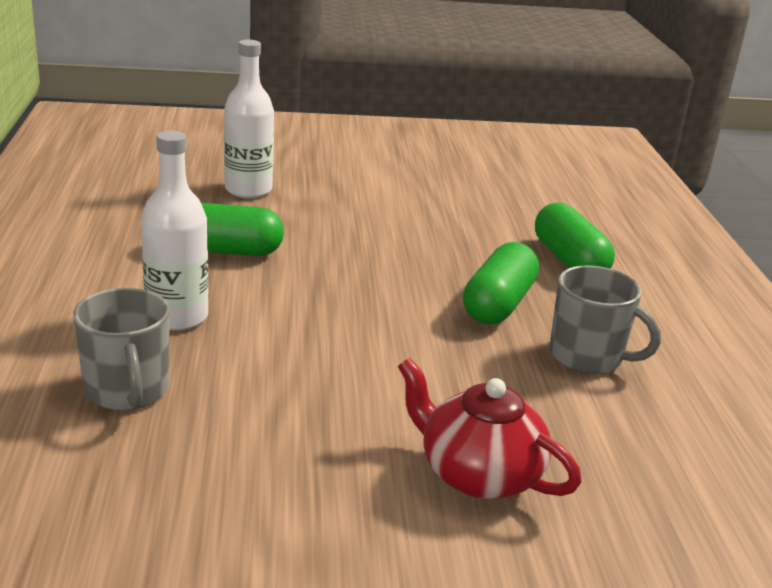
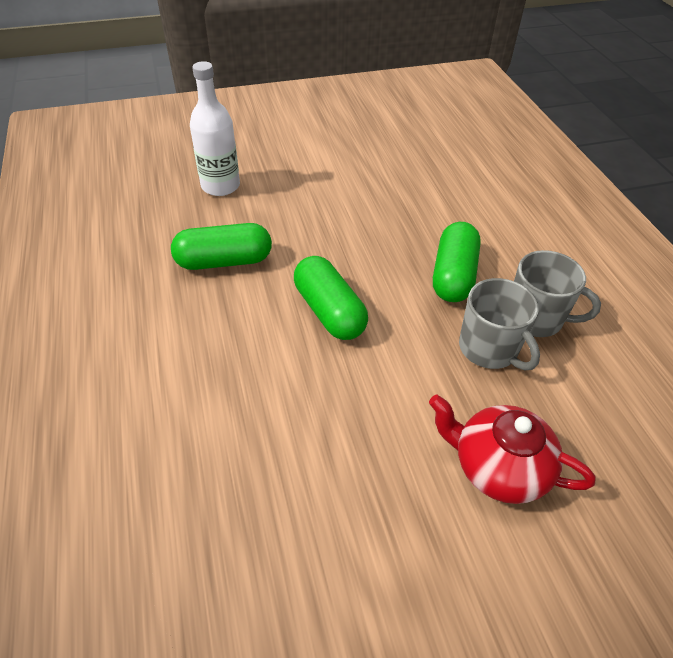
camera: 10 degrees left, 20 degrees up
(127, 390) = (200, 442): grey mug -> grey mug (489, 349)
(177, 317) = (212, 347): white bottle -> none
(569, 261) = (489, 216): green capsule -> green capsule (329, 311)

